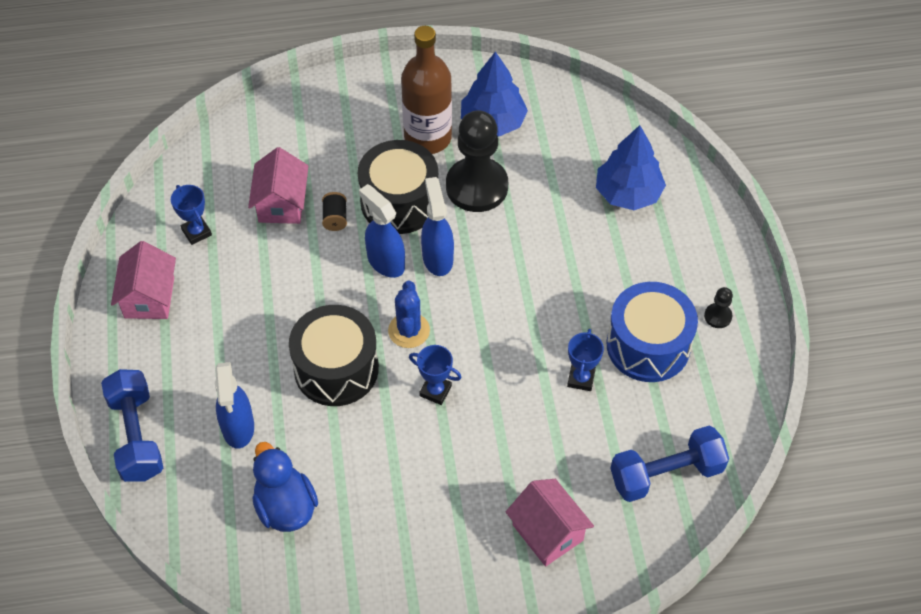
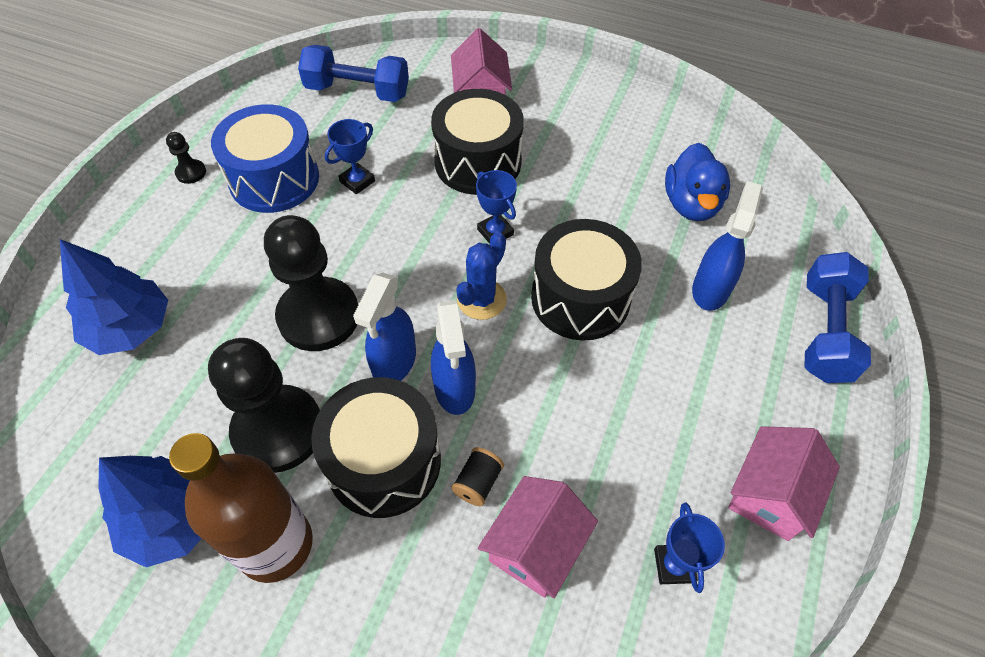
camera: 150 degrees left, 0 degrees up
(496, 452) = (478, 162): none -> black drum
(513, 261) = (319, 316): none -> black pawn

